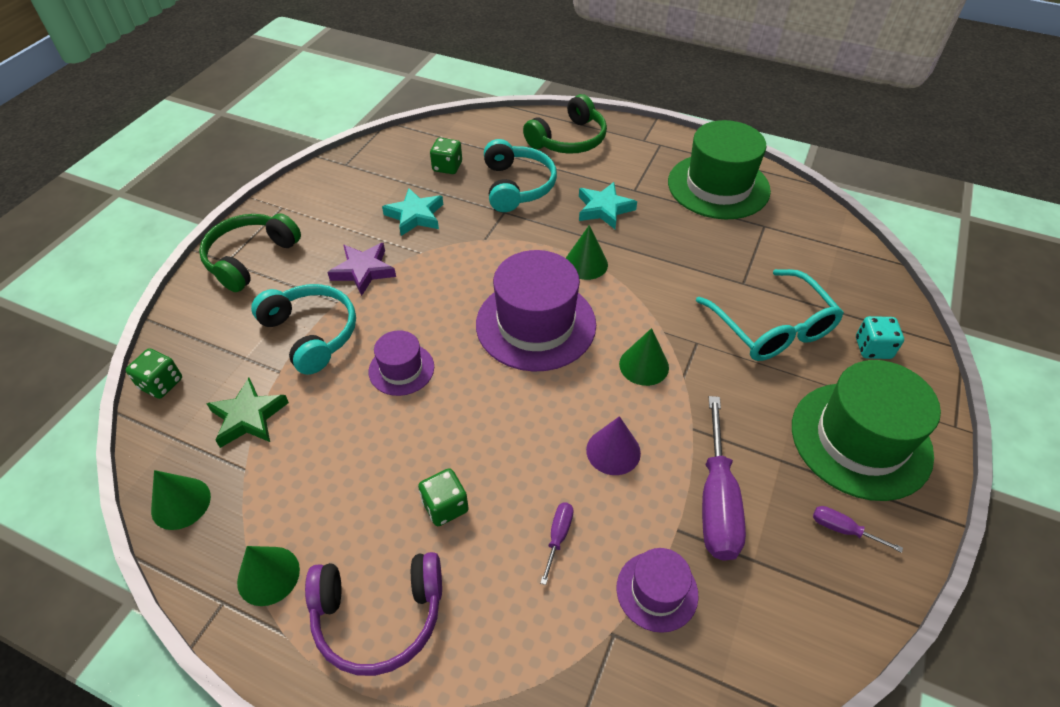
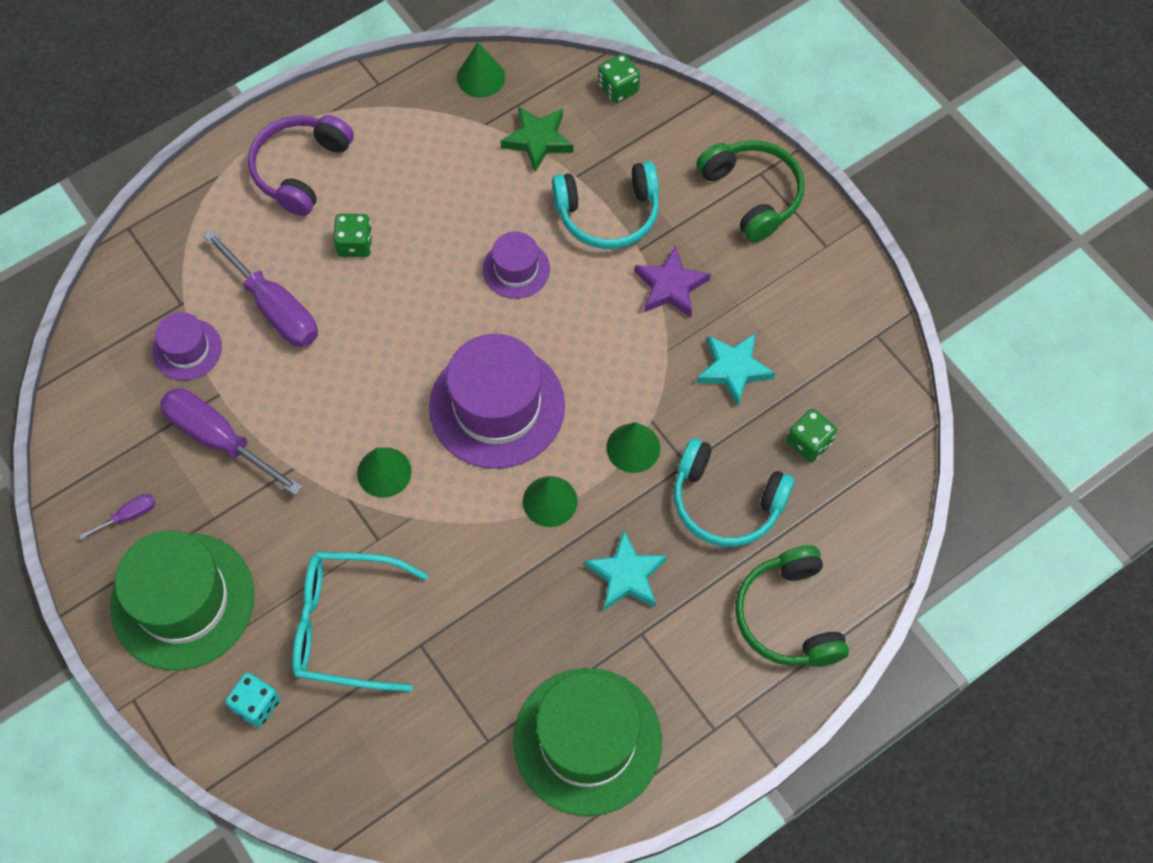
camera: 120 degrees right, 15 degrees up
(268, 575) = (379, 115): green cone -> green cone (633, 447)
(558, 536) = (274, 308): purple screwdriver -> purple screwdriver, size x2.17
(613, 451) = (316, 390): purple cone -> none

